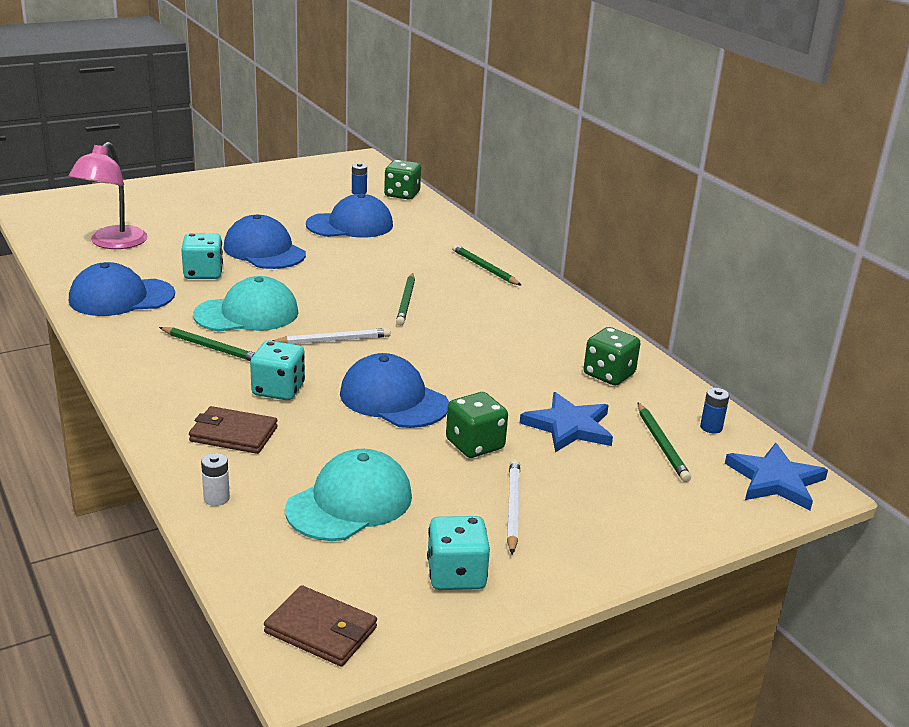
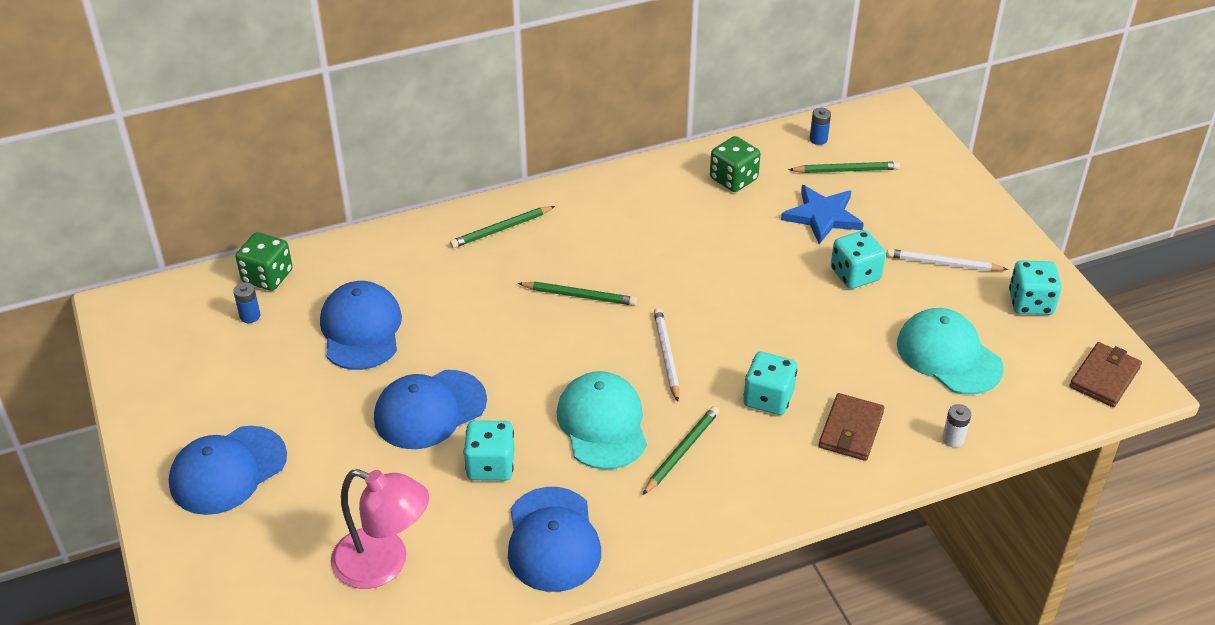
camera: 80 degrees left, 15 degrees up
(393, 399) = (782, 319): blue cap -> blue cap (228, 470)
(475, 444) = (855, 274): green dice -> turquoise dice
(775, 480) = (890, 124): blue star -> none

